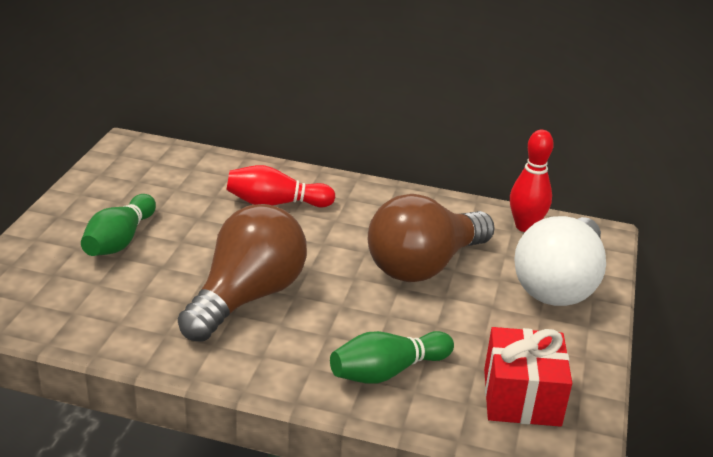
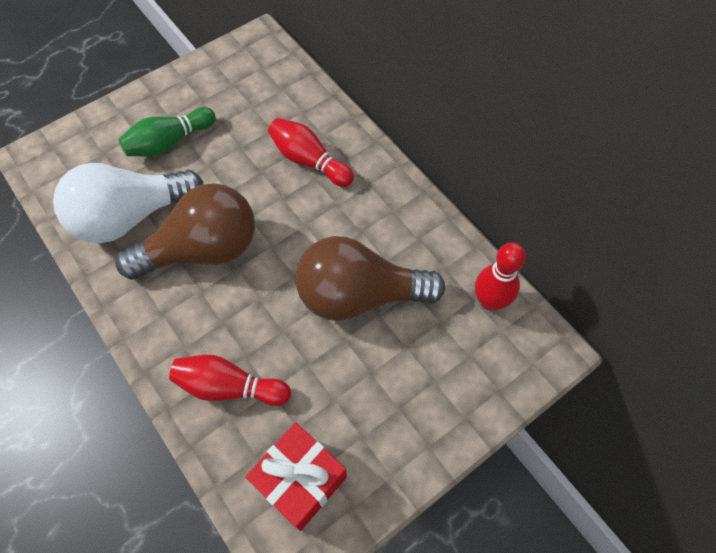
camera: 40 degrees right, 30 degrees up
(387, 371) = (229, 387): green bowling pin -> red bowling pin
(559, 284) = (451, 385): white light bulb -> white light bulb (130, 216)

